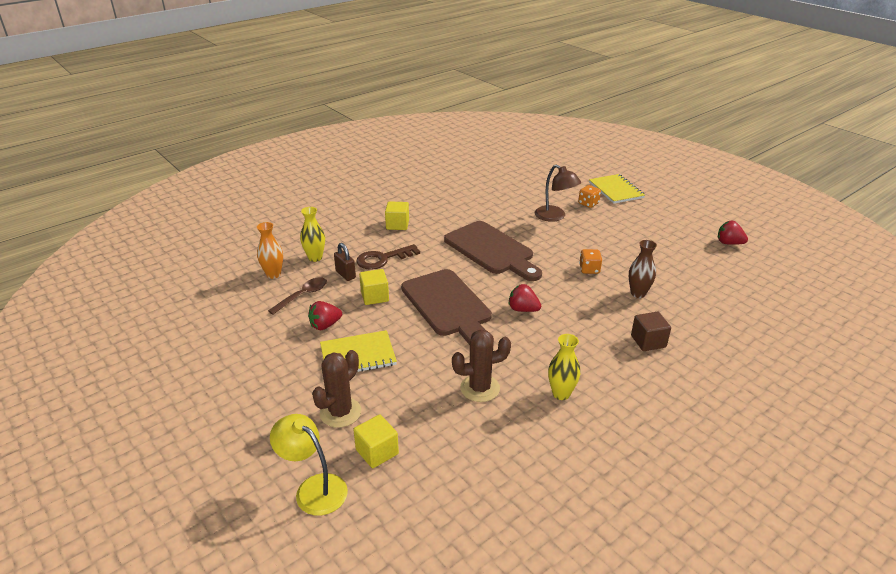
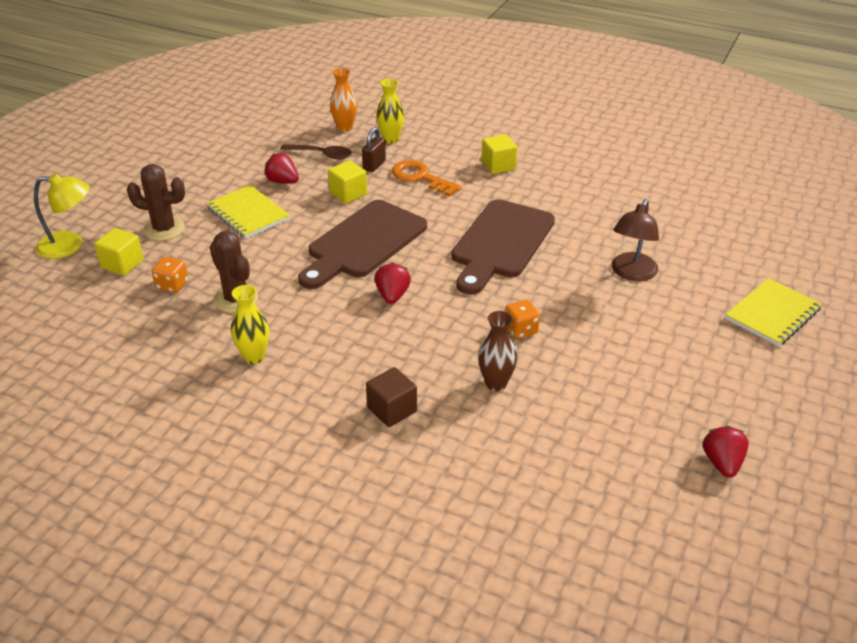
camera: 65 degrees right, 5 degrees up
(314, 488) = (70, 245): yellow lamp -> yellow lamp turned 75 degrees clockwise
(382, 259) = (420, 177): brown key -> orange key
(588, 204) = (700, 295): orange dice -> orange dice (172, 285)

